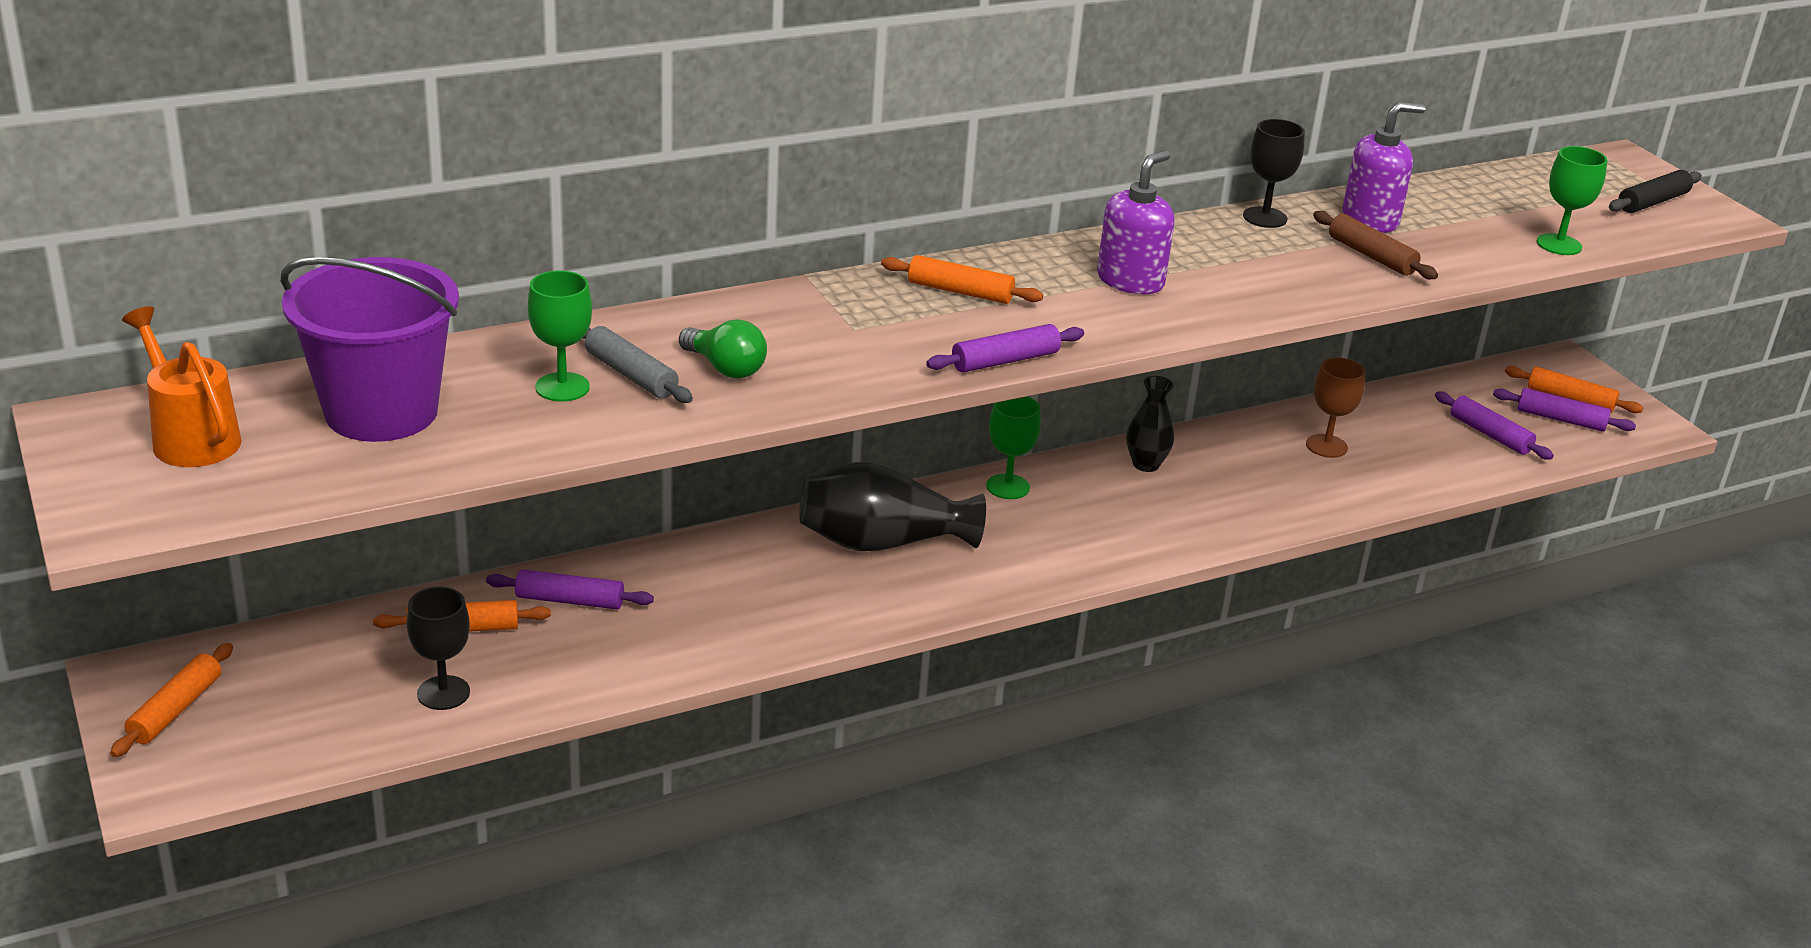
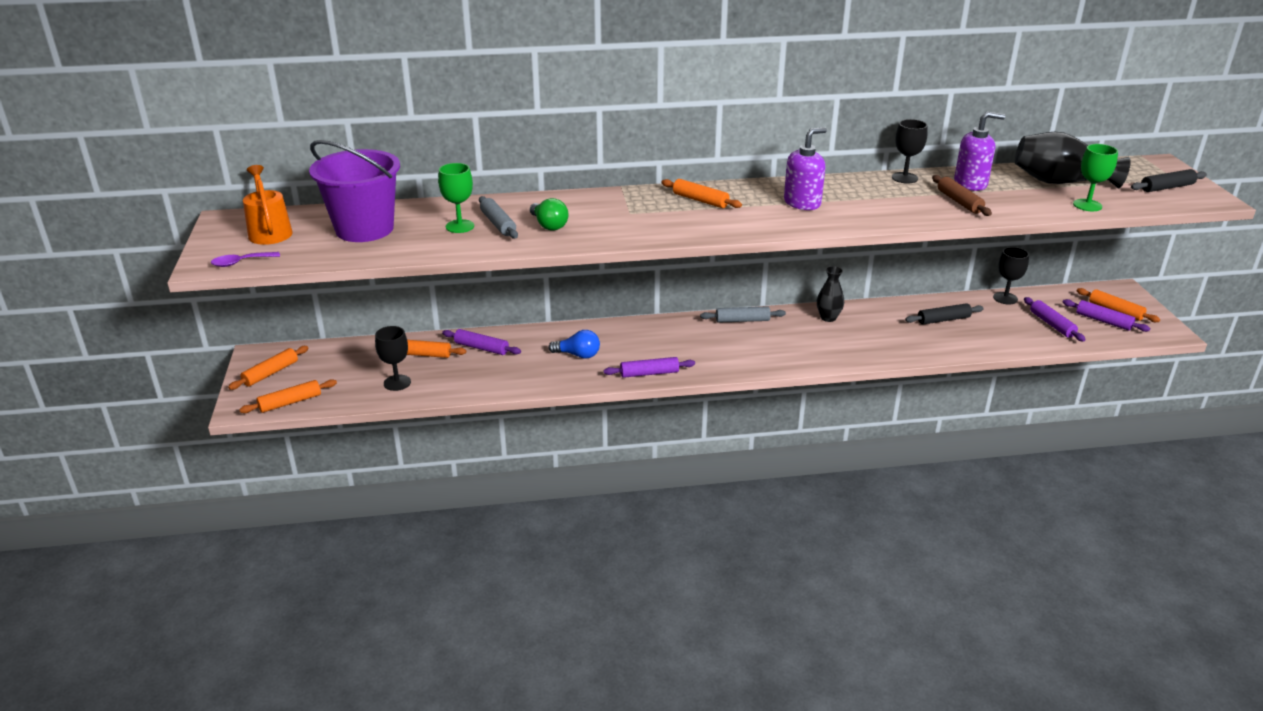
camera: 20 degrees right, 0 degrees up
(177, 511) = (241, 262): none -> purple spoon
(250, 764) = (290, 402): none -> orange rolling pin
(754, 590) = (578, 355): none -> blue light bulb
(882, 542) = (658, 340): black vase -> black vase (1061, 182)
(1005, 361) = (703, 235): purple rolling pin -> purple rolling pin (649, 373)
(1007, 487) = (742, 320): green goblet -> grey rolling pin
(1326, 446) = (943, 320): brown goblet -> black rolling pin
(1402, 396) = (1005, 298): none -> black goblet

